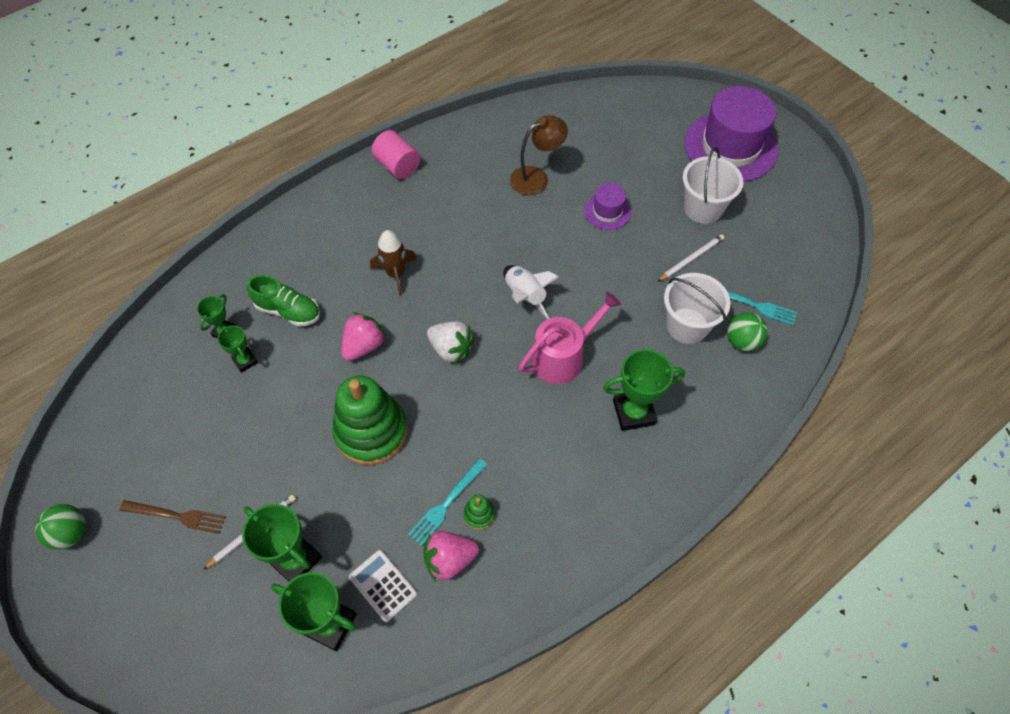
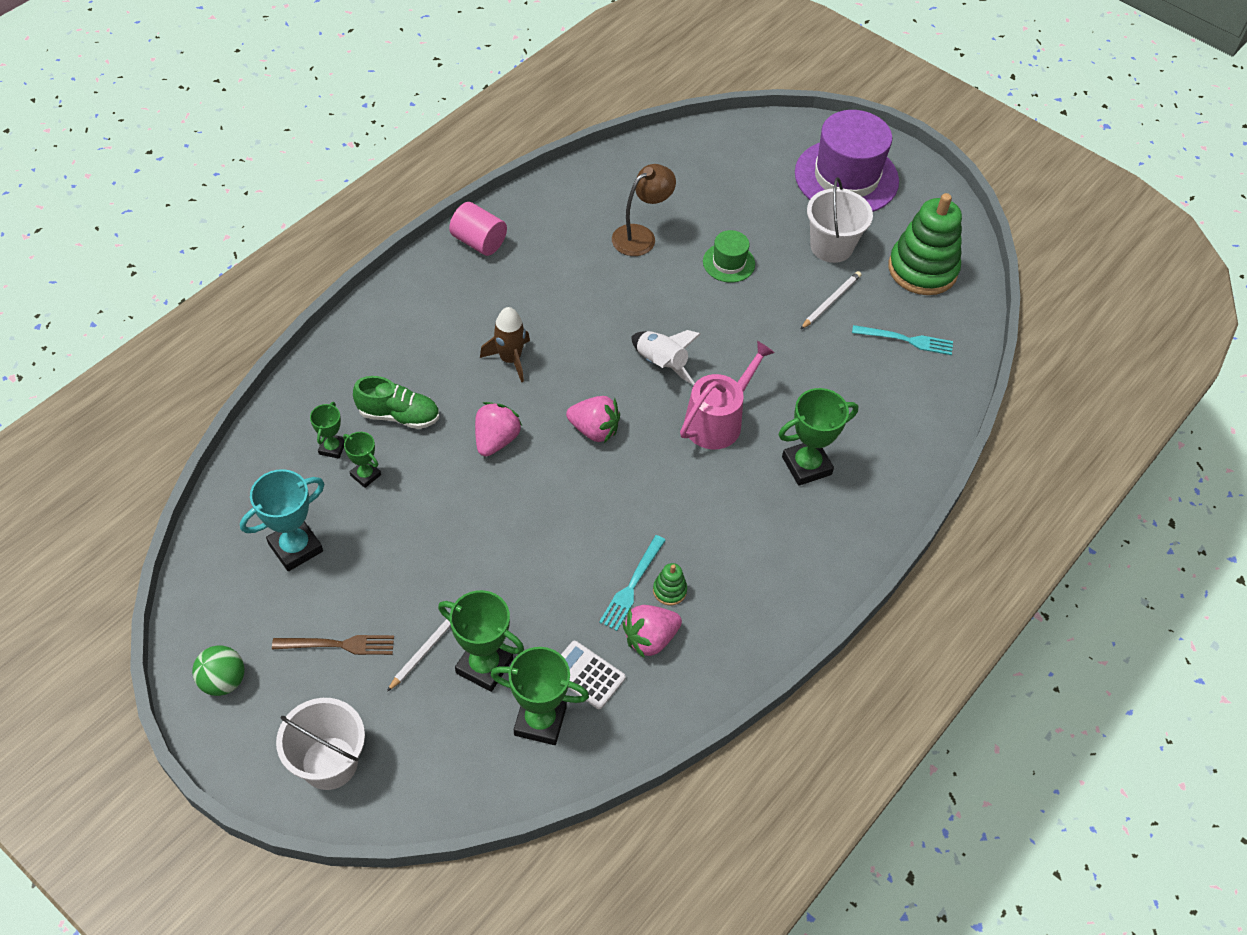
camera: 15 degrees left, 5 degrees down
(168, 418) = (295, 547): none -> turquoise trophy
(371, 431) = (530, 526): green stacking toy -> green stacking toy (922, 269)
(451, 349) = (594, 430): white strawberry -> pink strawberry
(607, 211) = (728, 263): purple hat -> green hat
(687, 325) = (842, 370): white bucket -> white bucket (329, 763)
(742, 341) = (902, 378): green ball -> none

